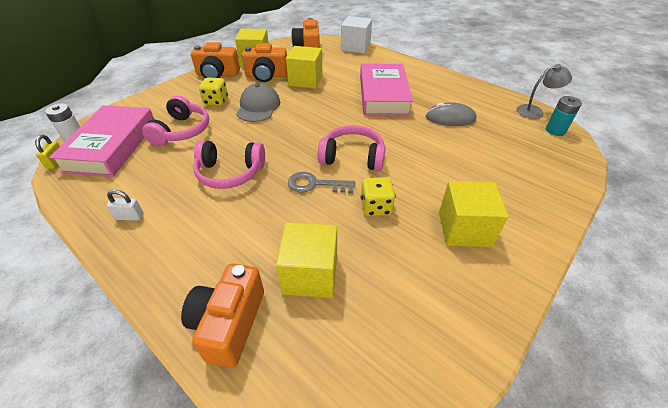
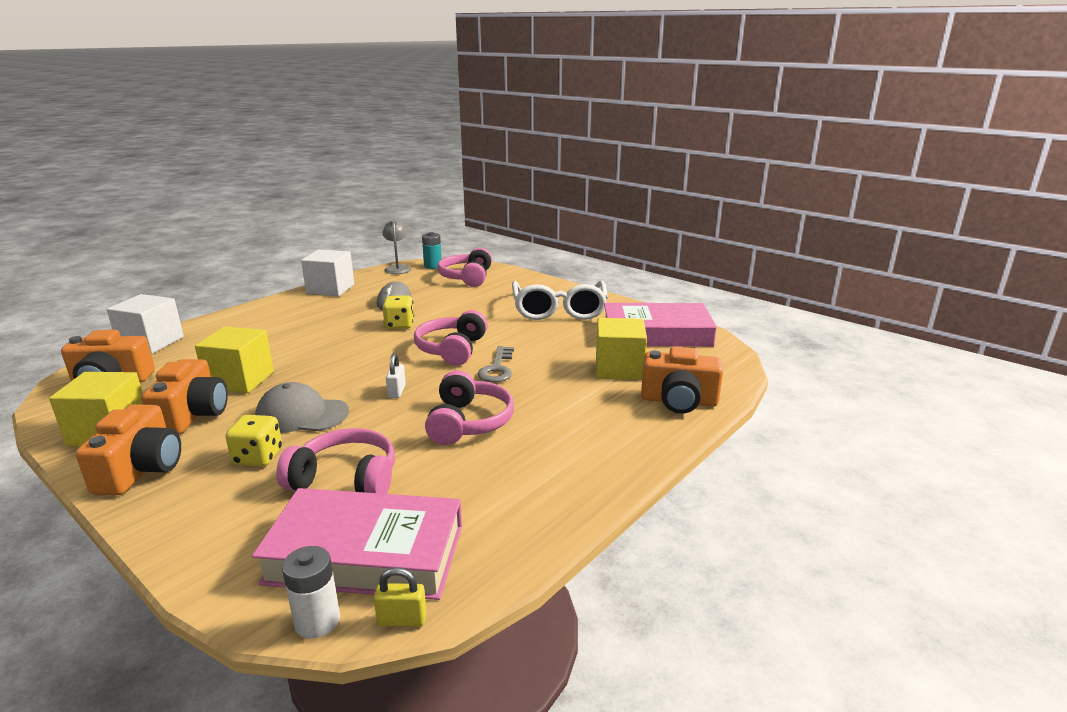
camera: 90 degrees left, 20 degrees down
(130, 216) = (552, 487): white padlock -> white padlock (397, 391)
(376, 207) = (533, 340): yellow dice -> yellow dice (399, 325)
(383, 95) = (323, 329): pink book -> pink book (656, 333)
(464, 86) = (330, 289): none -> white cube
(464, 229) = (559, 310): yellow cube -> white glasses
(534, 155) = (467, 277): none -> pink headphones

